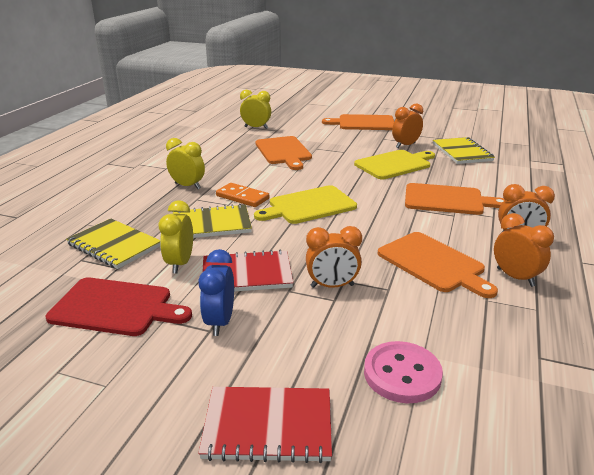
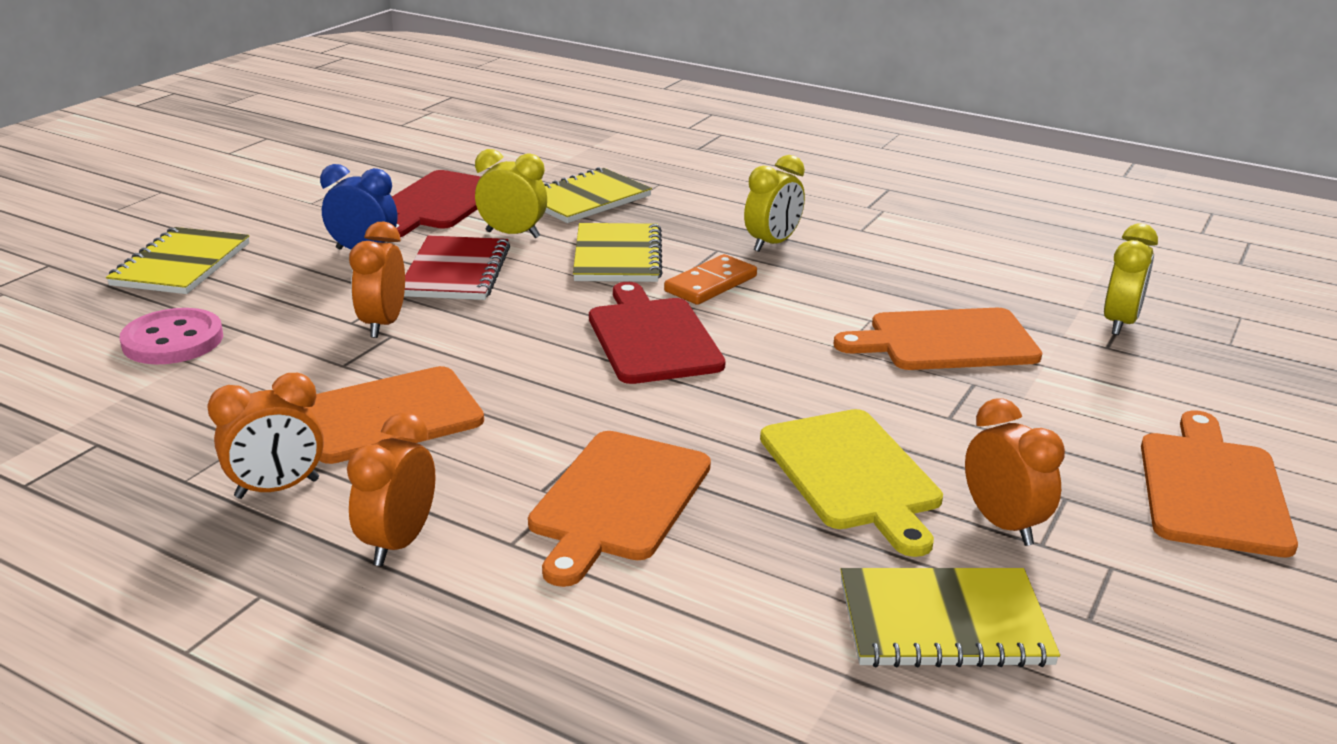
camera: 100 degrees right, 0 degrees up
(268, 426) = (181, 264): red notebook -> yellow notebook
(309, 206) = (652, 337): yellow cutting board -> red cutting board

